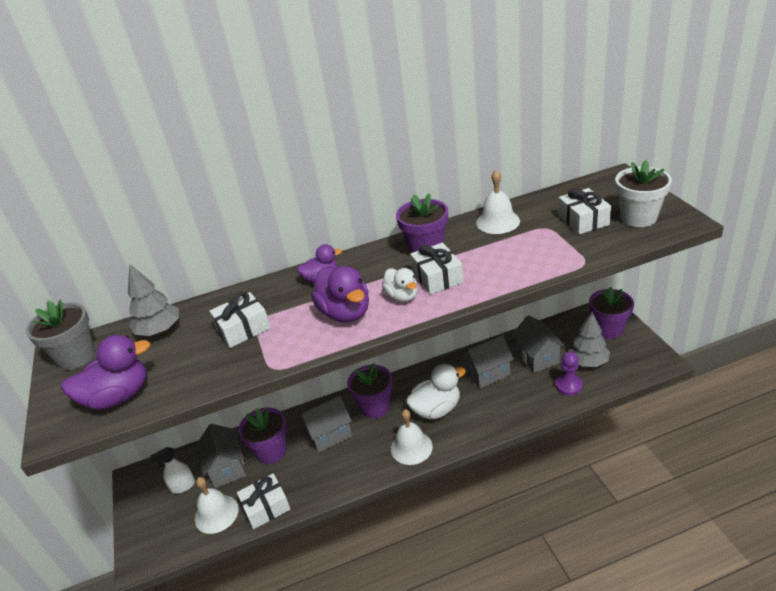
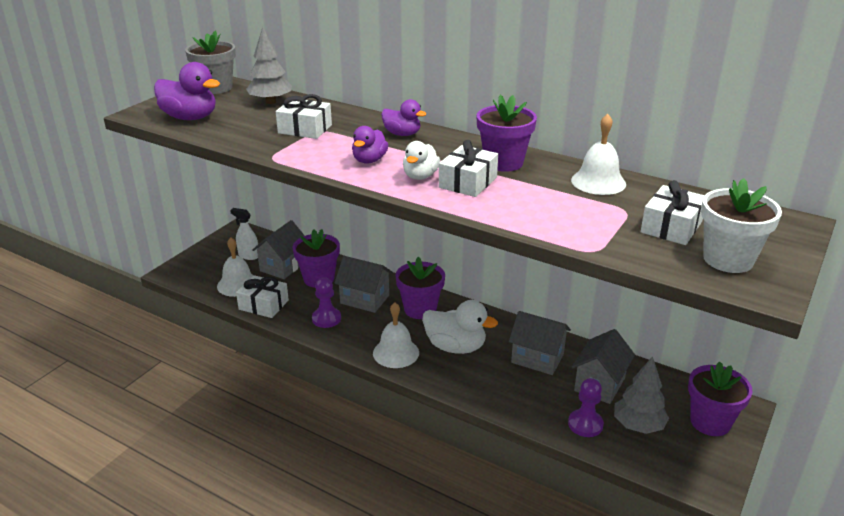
camera: 45 degrees right, 5 degrees down
(329, 471) = (326, 319): none -> purple pawn
(345, 313) = (369, 160): purple duck -> purple duck, size x0.62

